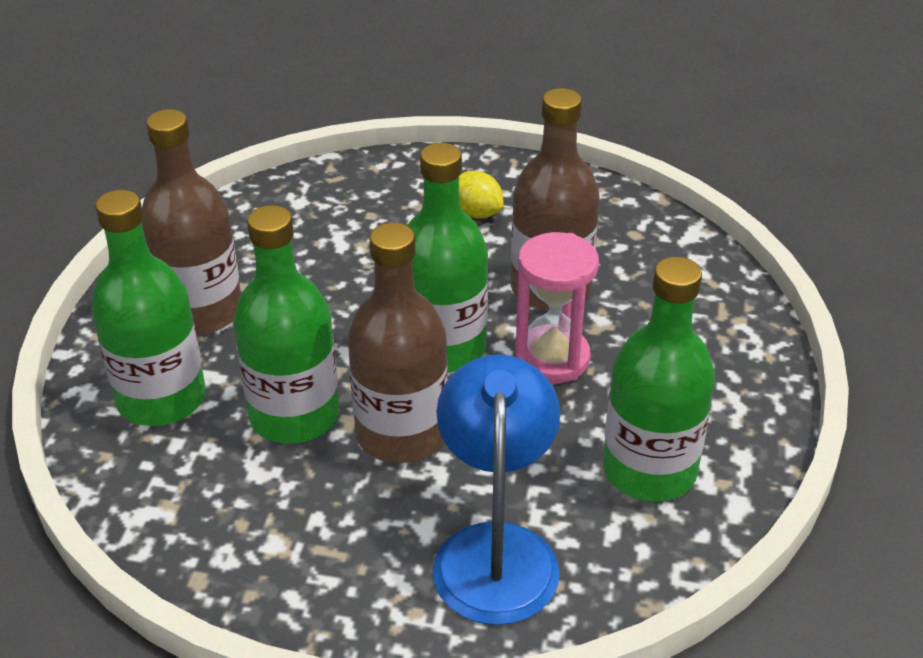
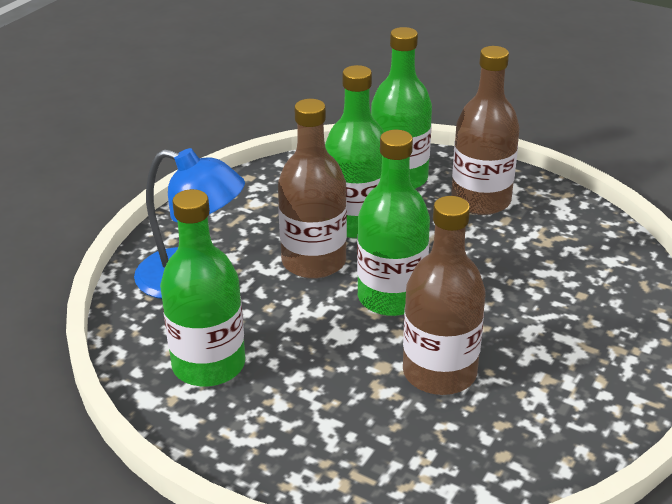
camera: 110 degrees right, 5 degrees down
(476, 213) = (568, 355): yellow lemon -> none
(552, 358) = (351, 349): pink hourglass -> none

